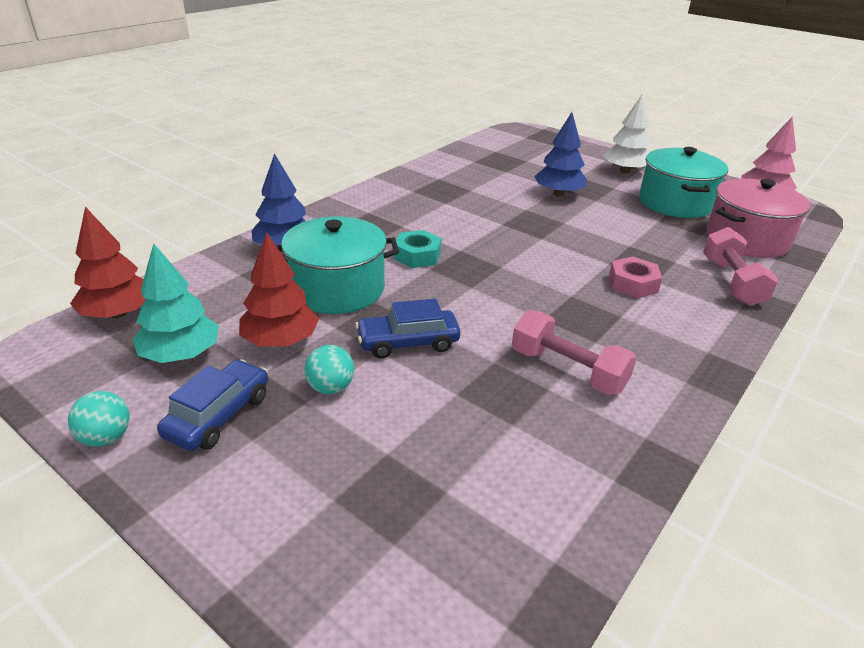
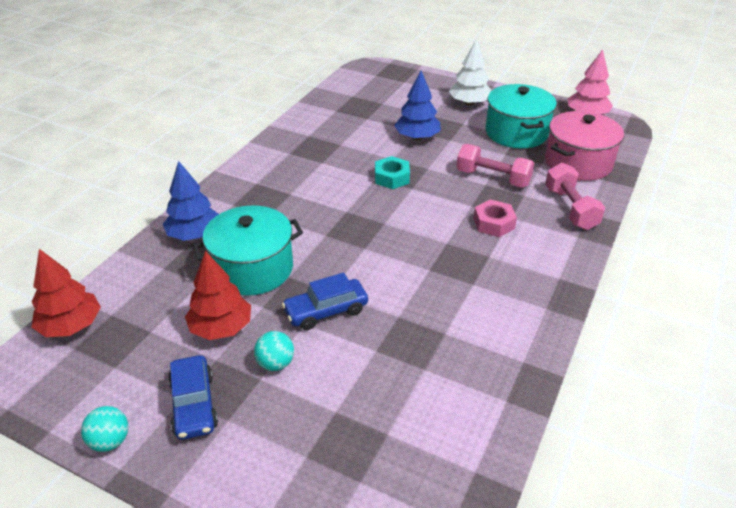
camera: 10 degrees left, 5 degrees up
(181, 355) = (142, 356): turquoise tree -> none
(219, 415) = (194, 405): blue car -> blue car turned 150 degrees clockwise
(417, 255) = (311, 223): turquoise nut -> turquoise nut (392, 178)
(567, 370) = (456, 314): pink dumbbell -> pink dumbbell (492, 178)

